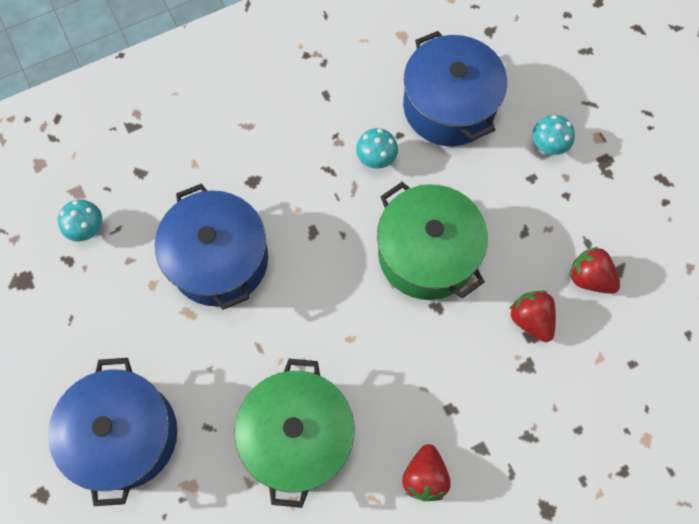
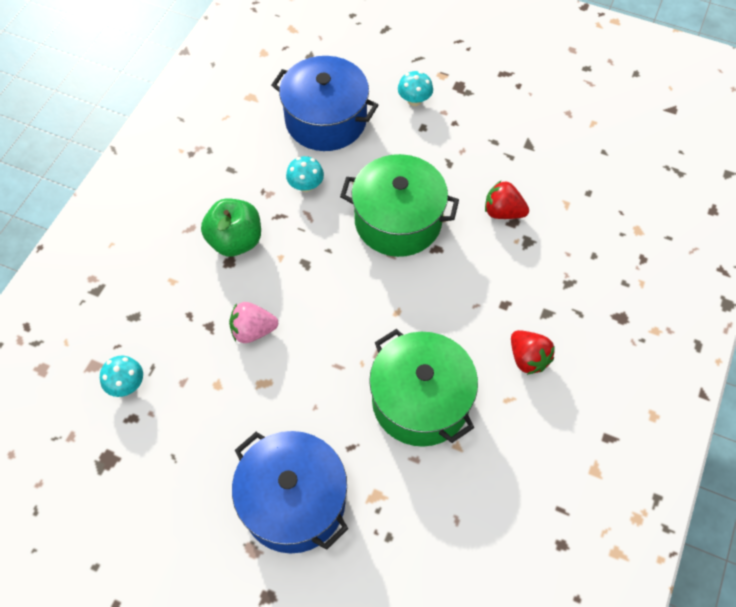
camera: 40 degrees left, 10 degrees down
(219, 259) = (253, 331): blue pot -> pink strawberry
(273, 166) = (235, 241): none -> green apple
(589, 277) = (515, 161): red strawberry -> none

